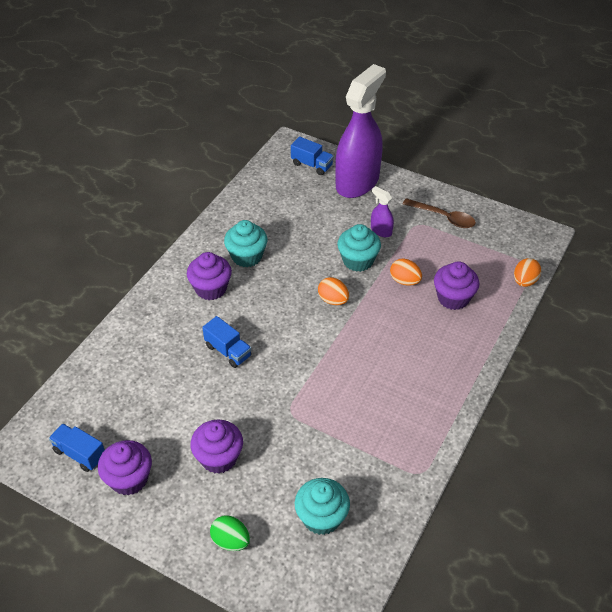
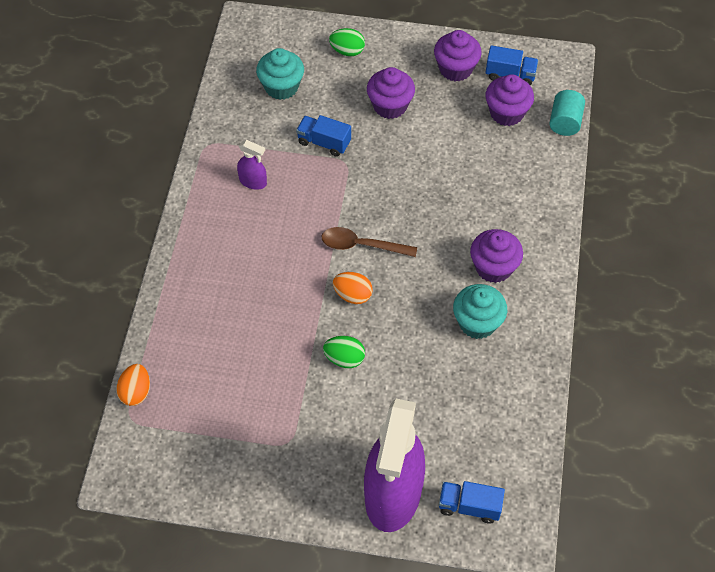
camera: 160 degrees right, 10 degrees up
(66, 388) = (565, 122): none -> turquoise cylinder
(228, 351) = (435, 203): blue truck -> blue truck (324, 142)
(358, 261) = (344, 359): turquoise cupcake -> green egg
(381, 230) = (332, 415): purple spray bottle -> purple spray bottle (253, 182)
(404, 281) = (279, 347): orange egg -> none
(444, 217) = (257, 466): brown spoon -> brown spoon (361, 245)
(453, 298) = (217, 341): purple cupcake -> purple cupcake (506, 113)

